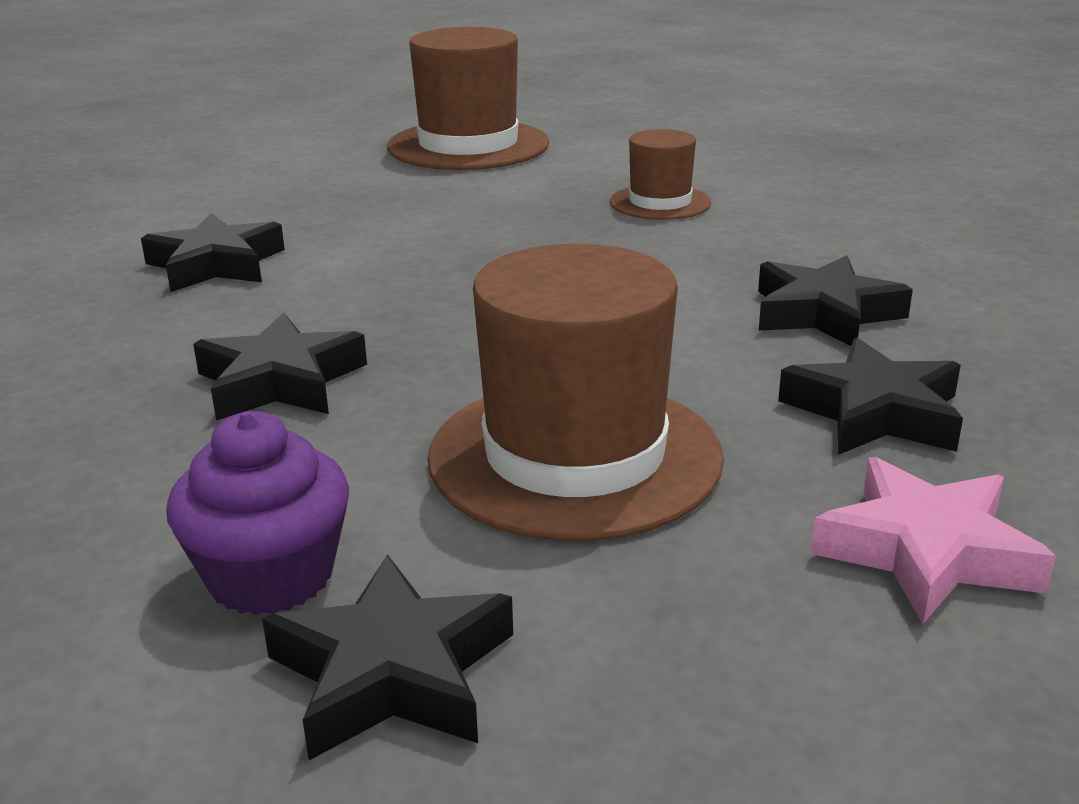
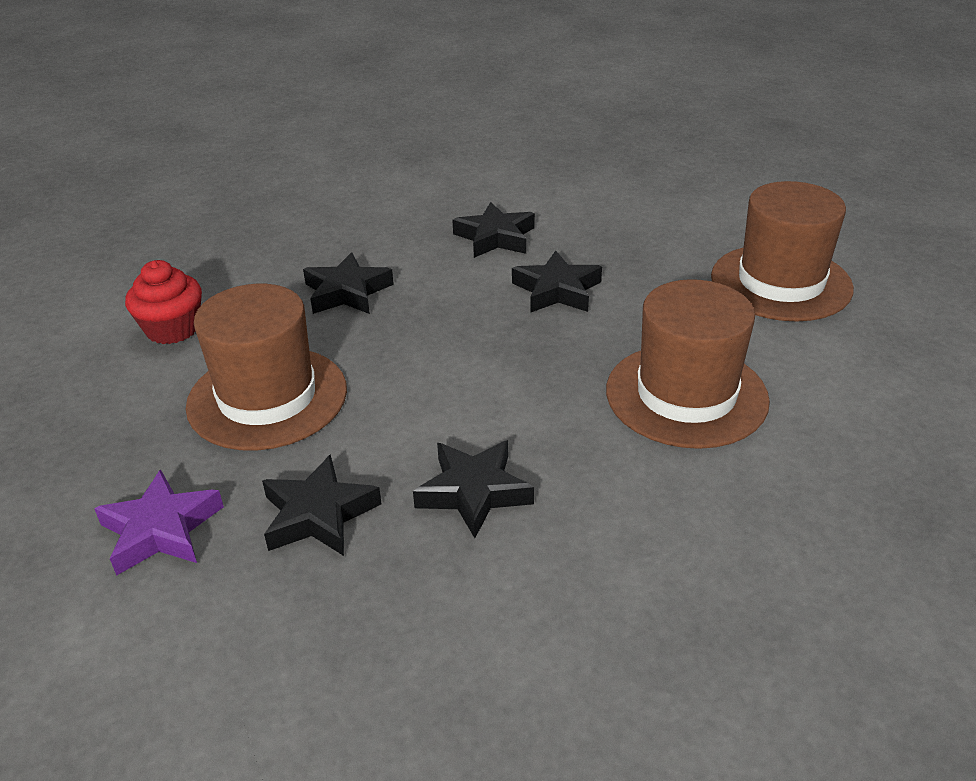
camera: 80 degrees right, 10 degrees up
(271, 576) = (173, 329): purple cupcake -> red cupcake
(392, 672) = (103, 371): black star -> black star (557, 290)
(660, 202) = (686, 395): brown hat -> brown hat, size x1.86
(926, 552) = (161, 530): pink star -> purple star

